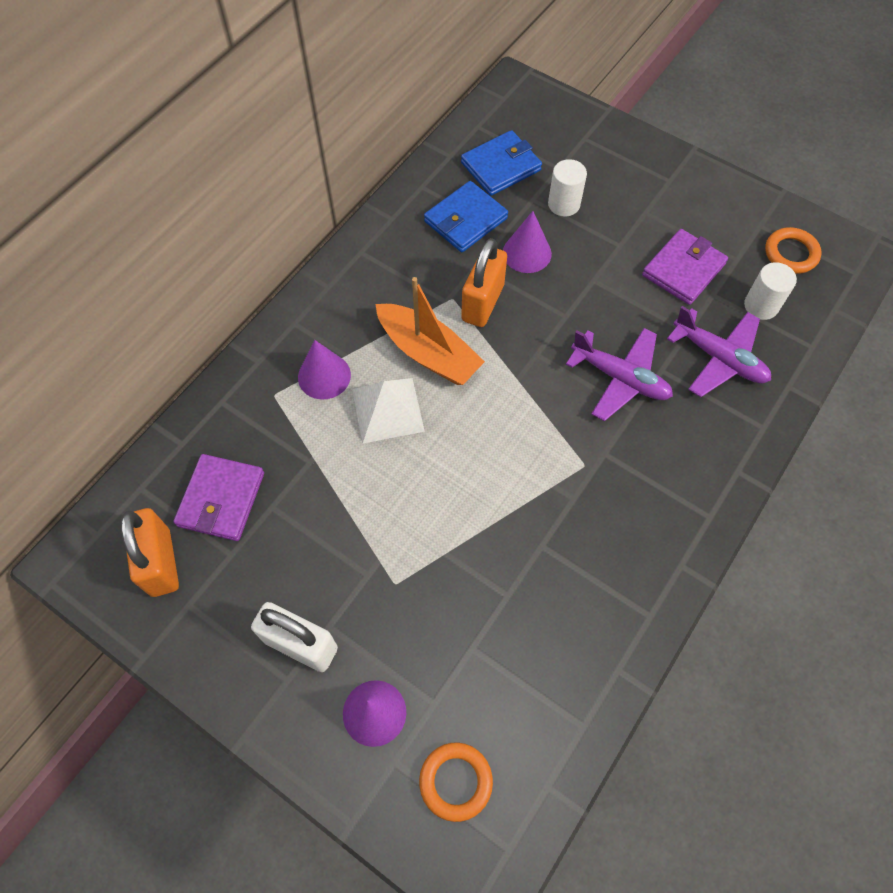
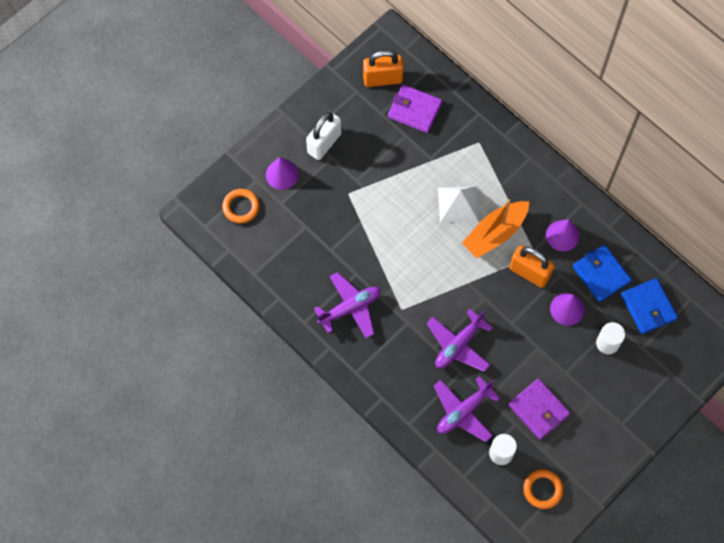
camera: 100 degrees right, 5 degrees up
(324, 376) = (487, 171): purple cone -> purple cone (562, 235)
(604, 544) = (350, 308): none -> purple plane

